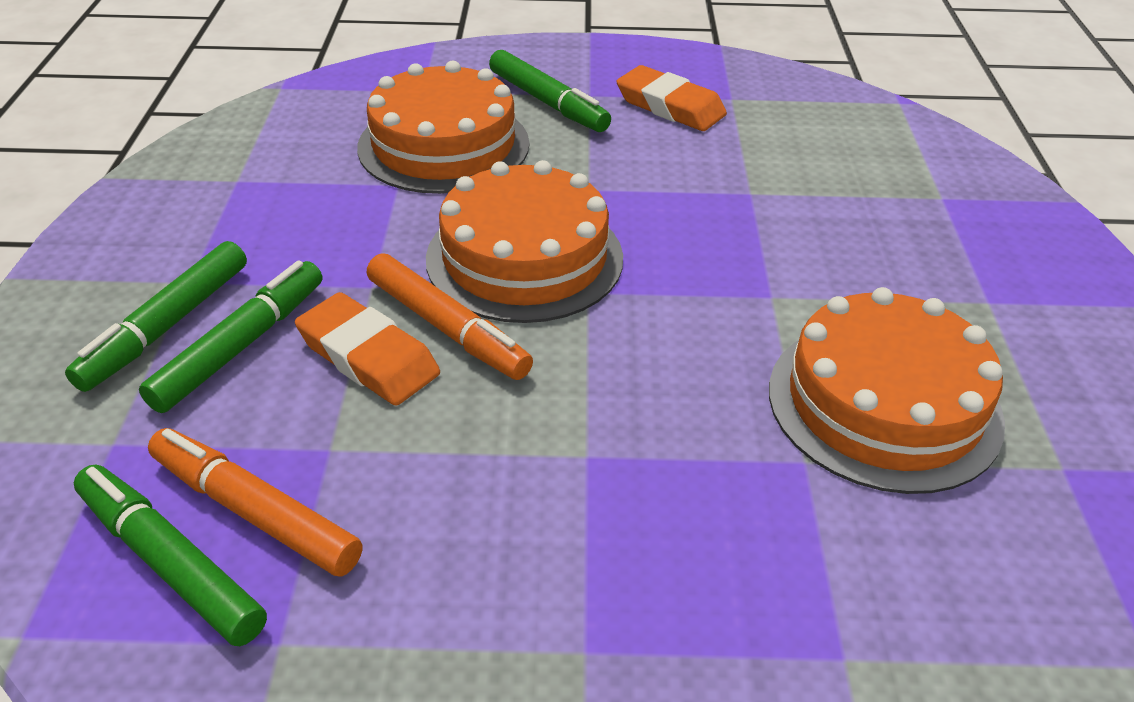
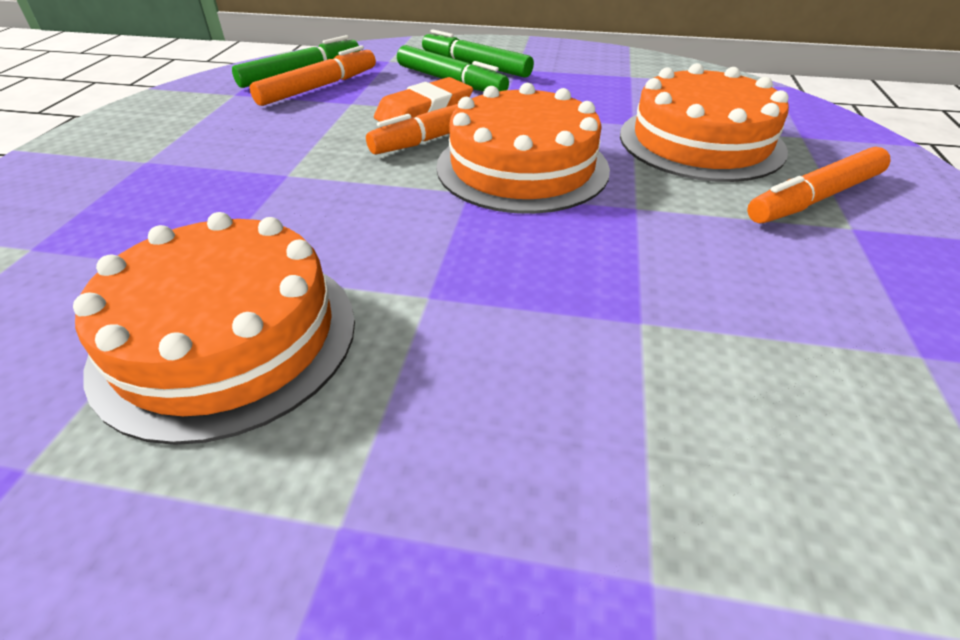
camera: 100 degrees right, 0 degrees up
(548, 102) = (814, 198): green marker -> orange marker
(670, 106) = (856, 287): orange eraser -> none

